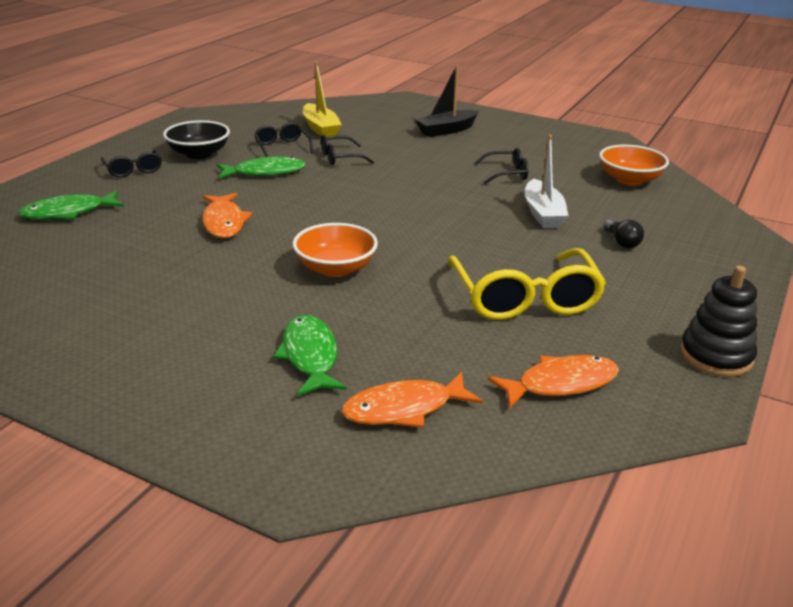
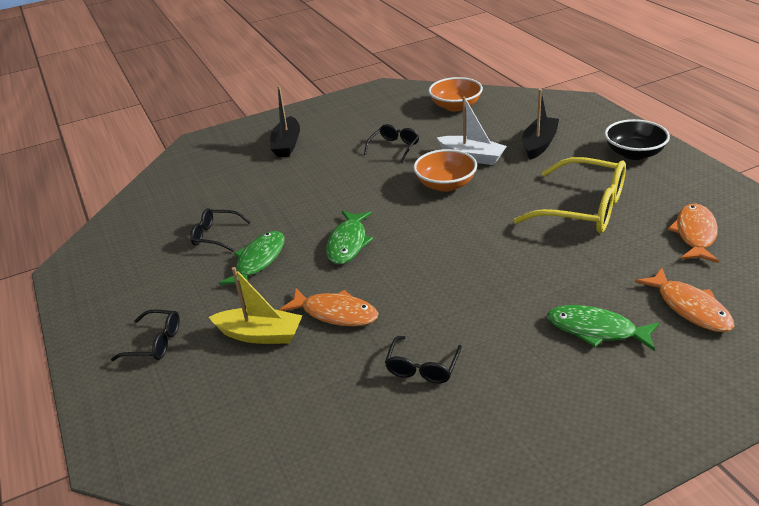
camera: 50 degrees left, 5 degrees up
(68, 212) = (207, 414): green fish -> green fish (348, 243)
(199, 154) = (169, 289): black bowl -> black bowl (634, 153)
(320, 128) = (202, 203): yellow boat -> yellow boat (260, 334)
(335, 268) = (473, 276): orange bowl -> orange bowl (445, 184)
(340, 158) = (277, 212): black glasses -> black glasses (422, 367)
(404, 409) = (689, 307): orange fish -> orange fish turned 45 degrees counterclockwise
(621, 242) = (539, 144): black light bulb -> black boat
(716, 356) = (696, 169): black stacking toy -> none

